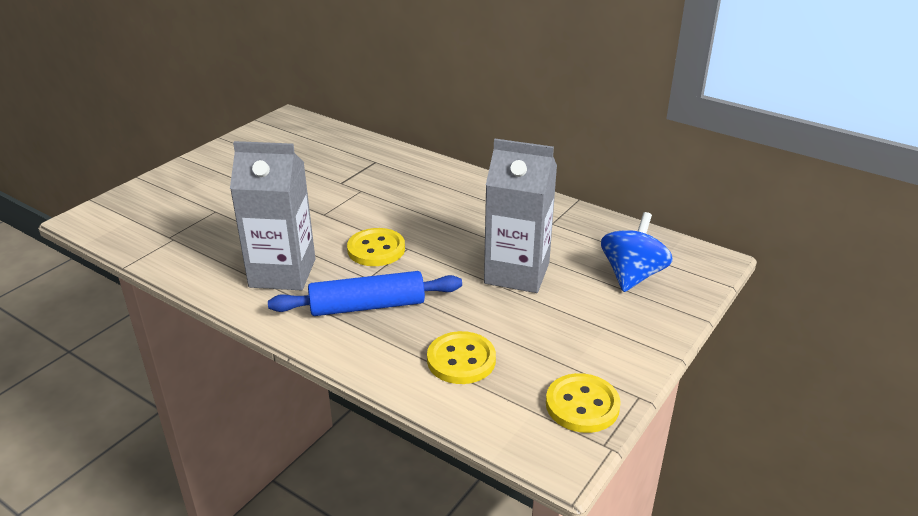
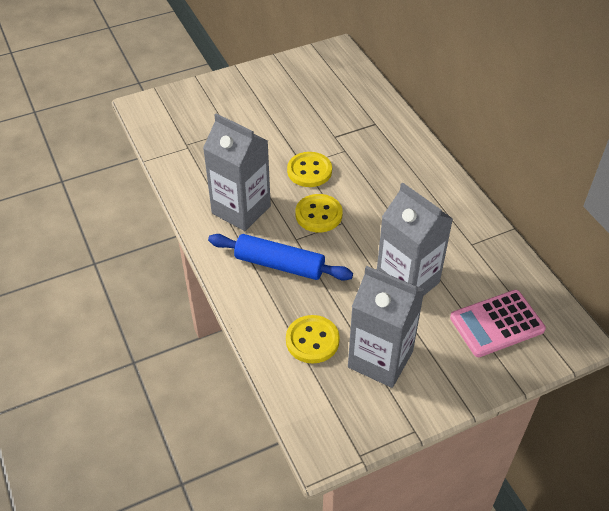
camera: 30 degrees right, 15 degrees up
(548, 348) = (380, 359): none -> grey carton
(582, 405) = (368, 418): yellow button -> yellow button (309, 171)
(632, 276) = (497, 324): blue spinning top -> pink calculator

